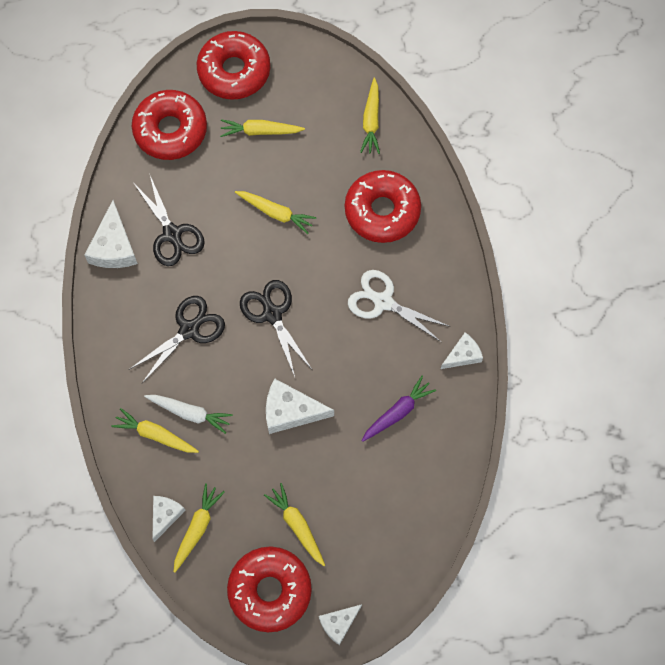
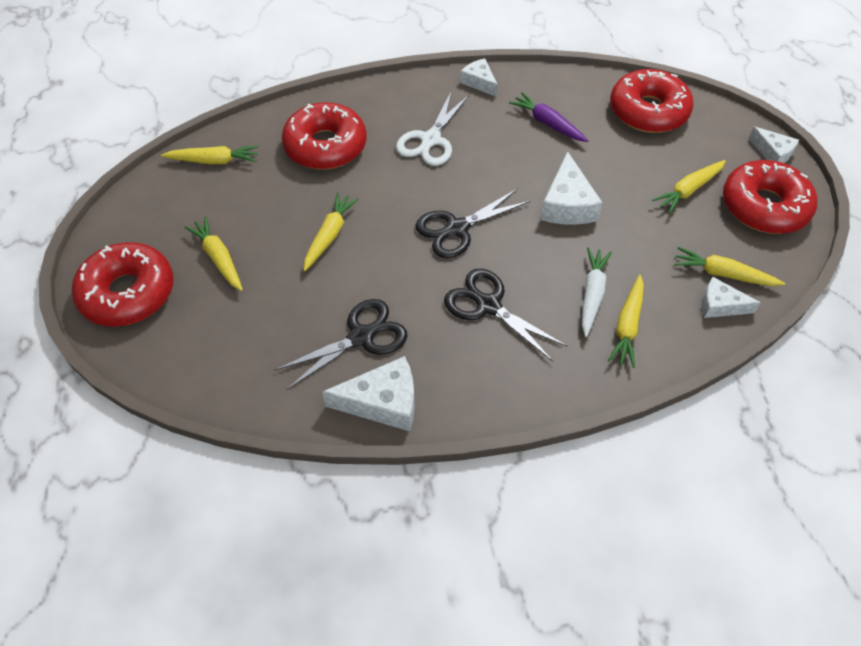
camera: 95 degrees left, 15 degrees down
(170, 130) = (209, 355): red donut -> red donut (648, 111)
(260, 131) = (219, 258): yellow carrot -> yellow carrot turned 150 degrees clockwise

